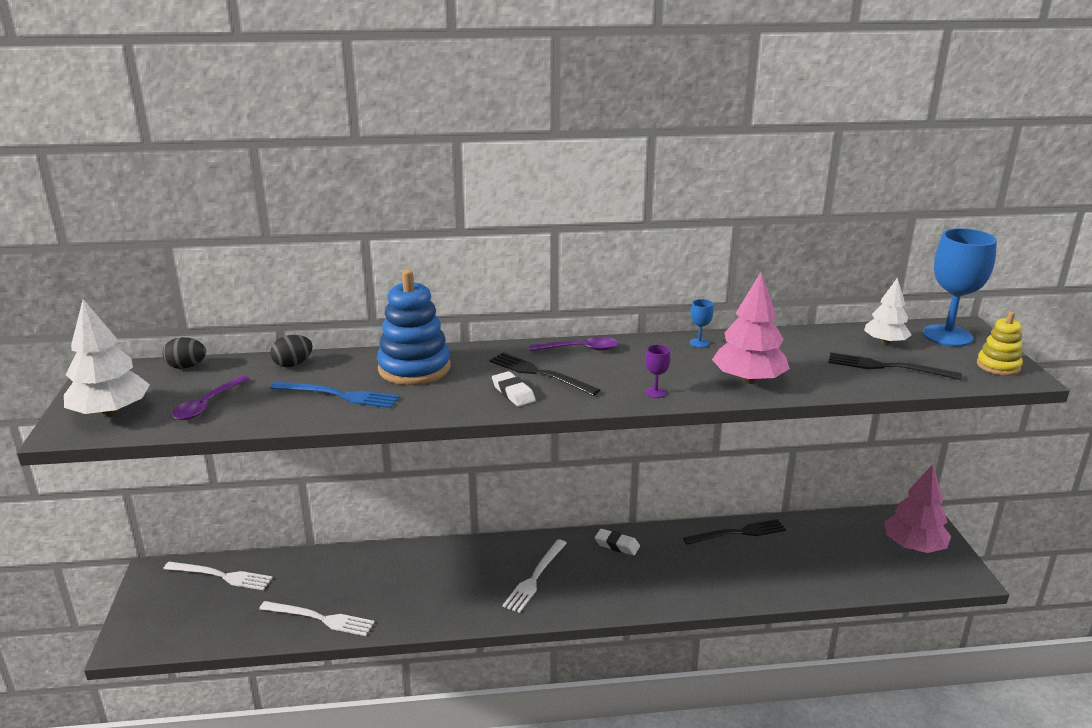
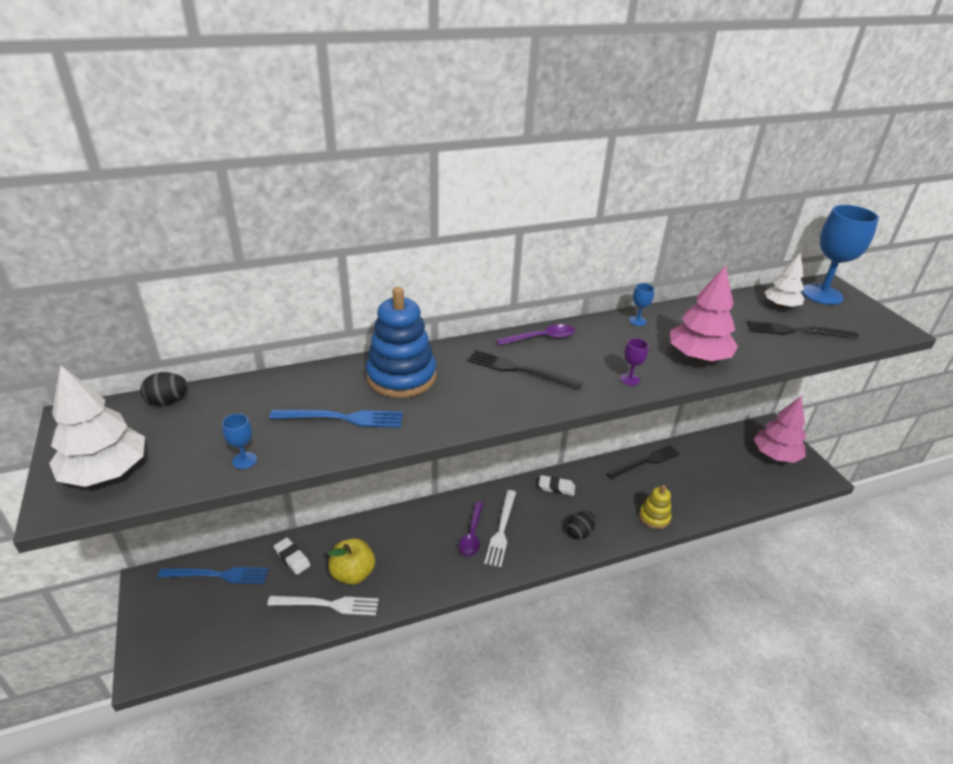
camera: 15 degrees left, 10 degrees up
(207, 405) = (210, 447): purple spoon -> purple spoon (472, 535)
(221, 576) = (217, 575): white fork -> blue fork
(233, 417) = (244, 460): none -> blue goblet
(293, 364) = (279, 385): black egg -> black egg (579, 533)
(357, 594) = (353, 573): none -> yellow apple
(513, 393) = (507, 395): white eraser -> white eraser (292, 558)
(998, 366) = (875, 321): yellow stacking toy -> yellow stacking toy (654, 517)

